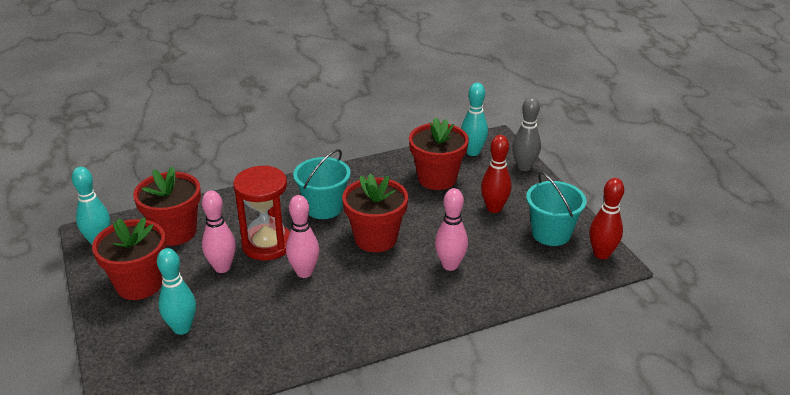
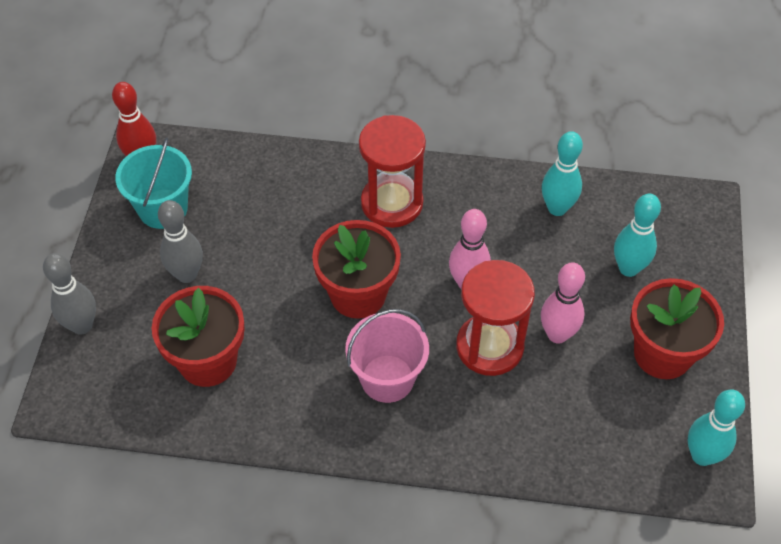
camera: 150 degrees left, 20 degrees up
(175, 232) = (597, 426): red flower pot -> none
(324, 207) = (387, 378): turquoise bucket -> pink bucket
(397, 299) = (392, 203): none -> red hourglass
(450, 265) = (306, 219): pink bowling pin -> none
(472, 152) = (116, 390): turquoise bowling pin -> turquoise bowling pin (557, 208)
(494, 208) = (187, 274): red bowling pin -> grey bowling pin

